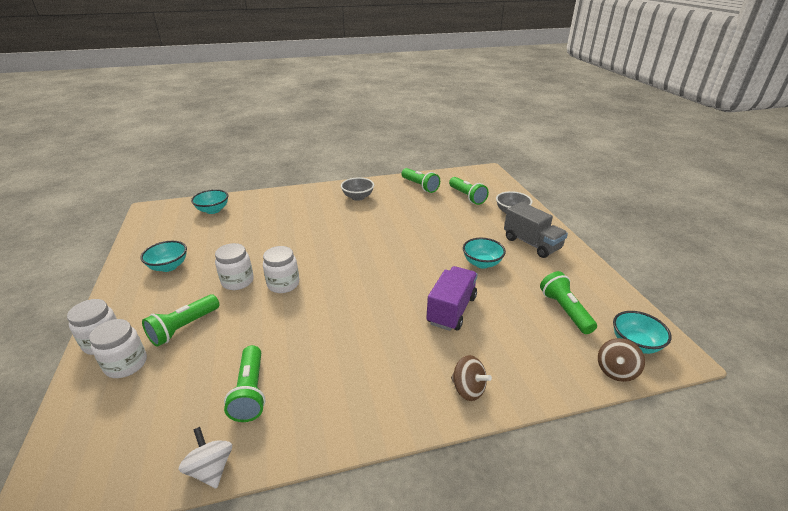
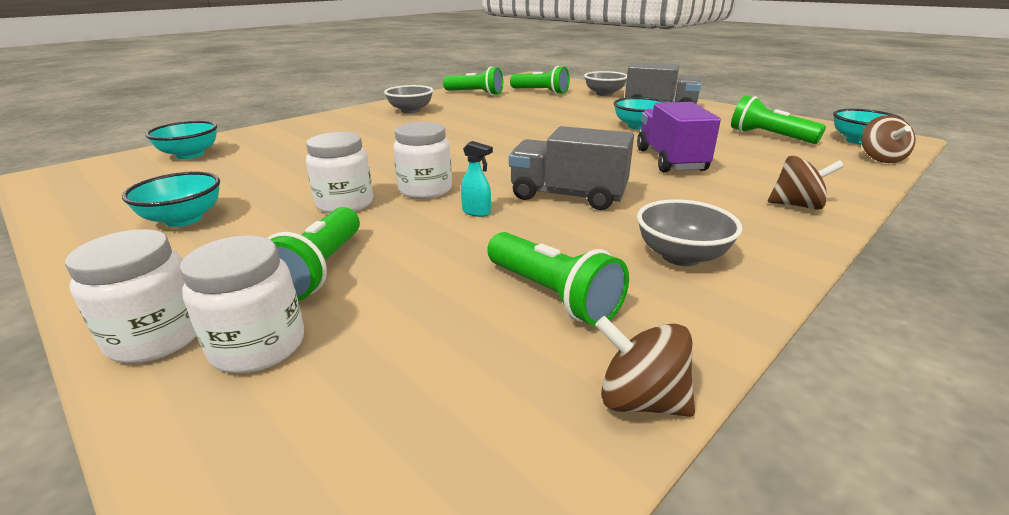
camera: 30 degrees left, 5 degrees down
(211, 469) = (640, 400): white spinning top -> brown spinning top
(286, 314) = (477, 212): none -> turquoise spray bottle
(340, 397) = (681, 256): none -> grey bowl
(346, 320) = (568, 196): none -> grey truck

